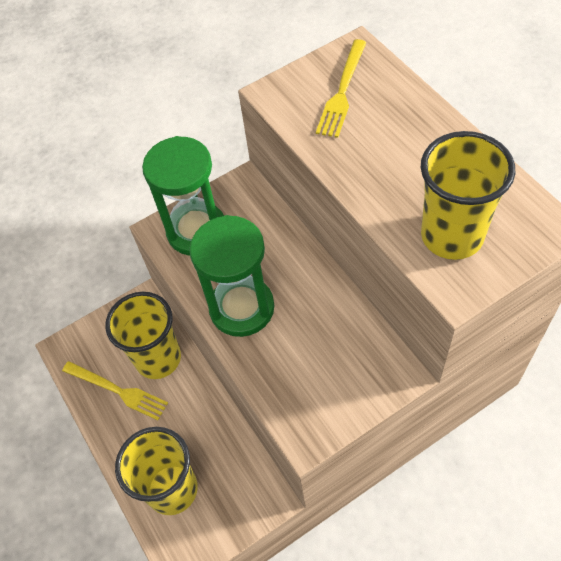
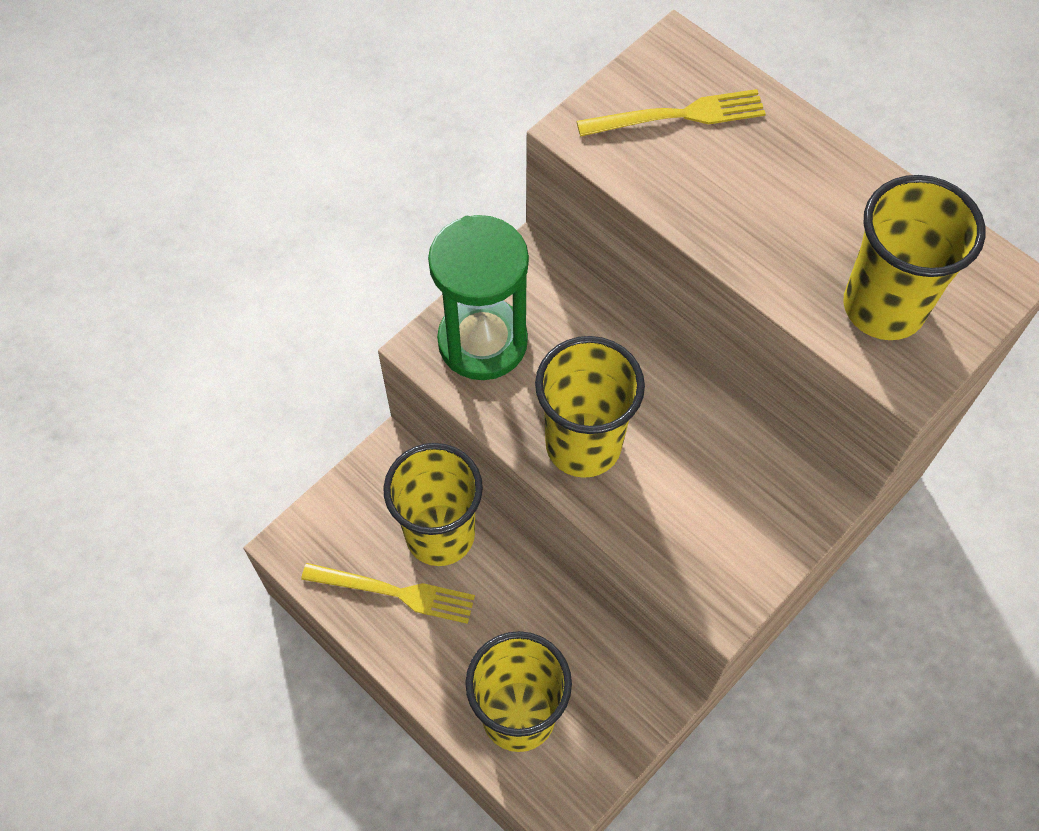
camera: 20 degrees left, 5 degrees up
(242, 308) = (583, 444): green hourglass -> yellow cup
(342, 91) = (677, 116): yellow fork -> yellow fork turned 105 degrees counterclockwise

